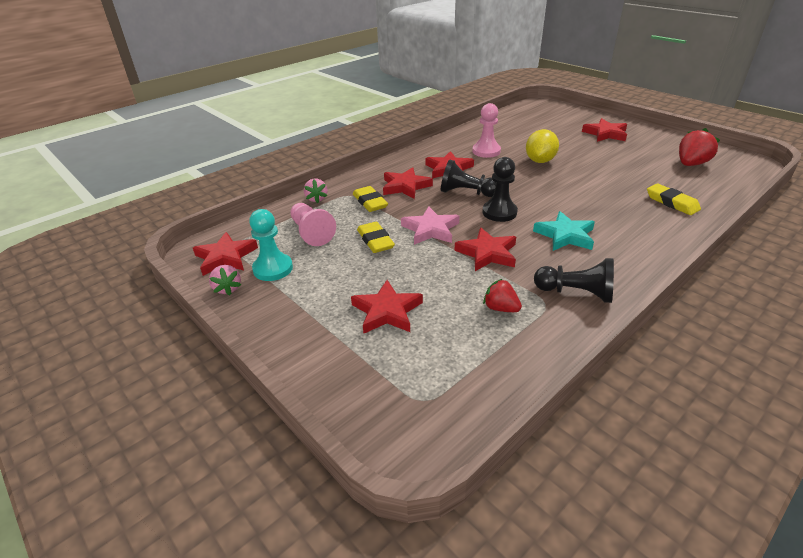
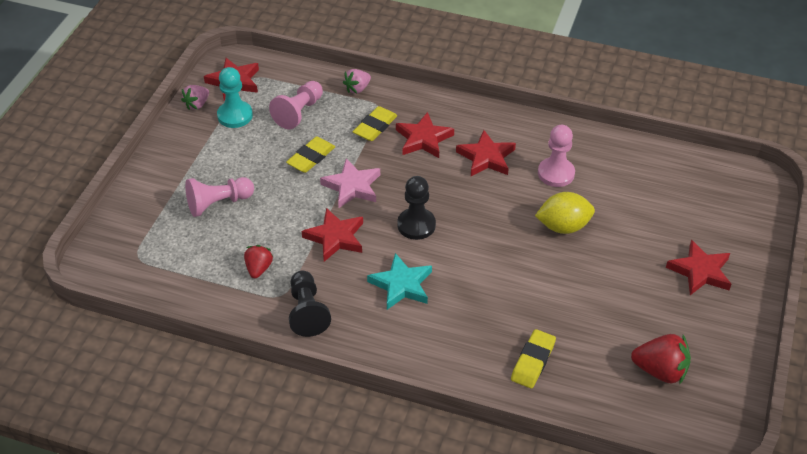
camera: 60 degrees right, 10 degrees up
(387, 311) = (218, 203): red star -> pink pawn
(466, 193) = (441, 188): black pawn -> none

